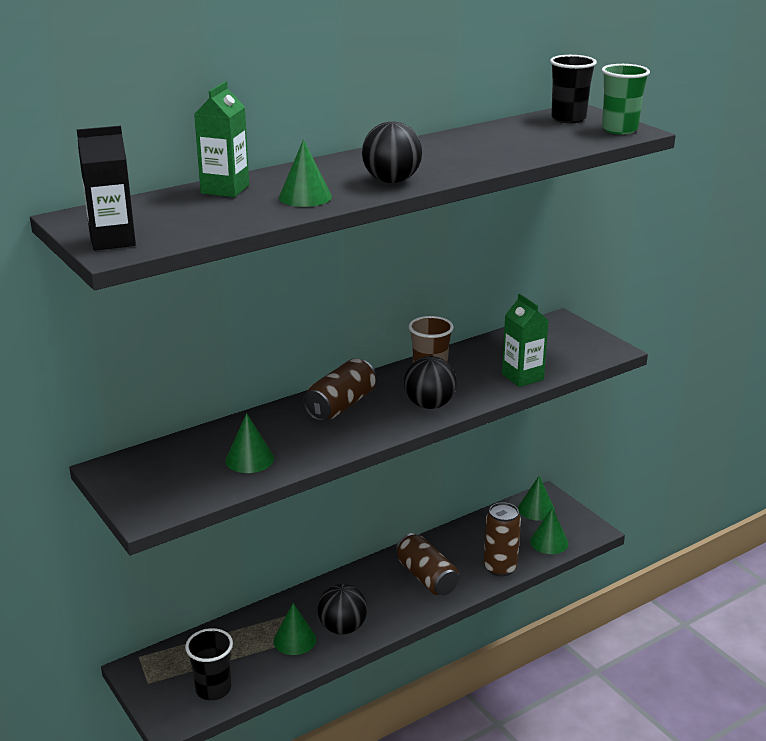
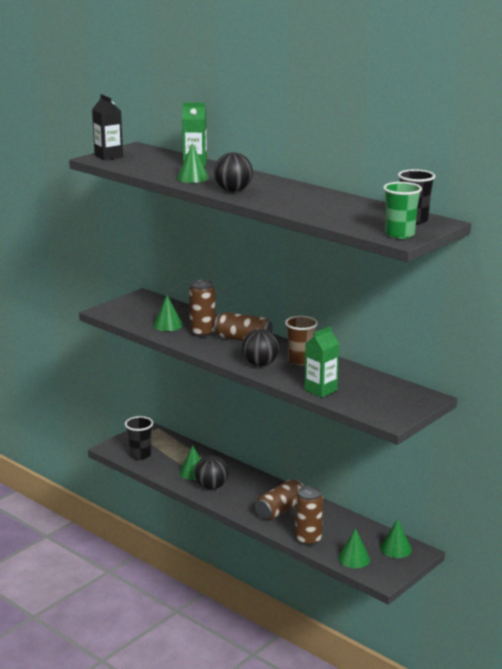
camera: 75 degrees right, 5 degrees down
(299, 433) = (202, 333): none -> brown can

